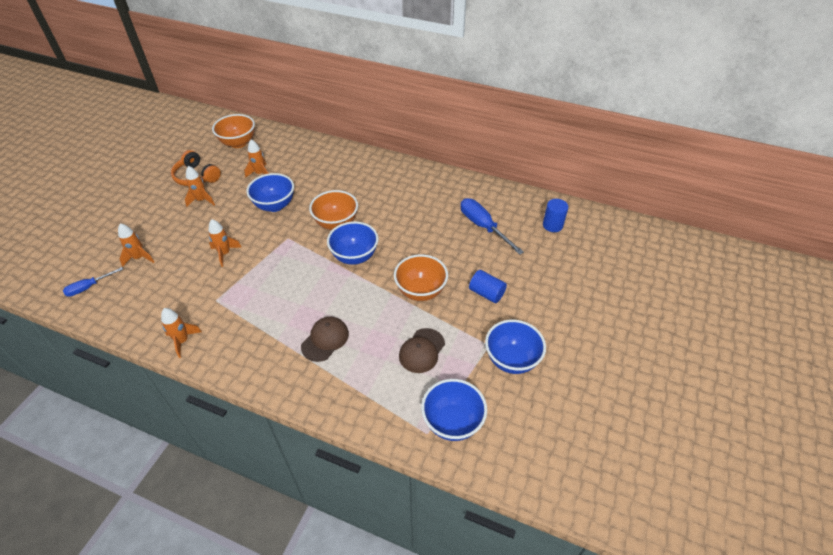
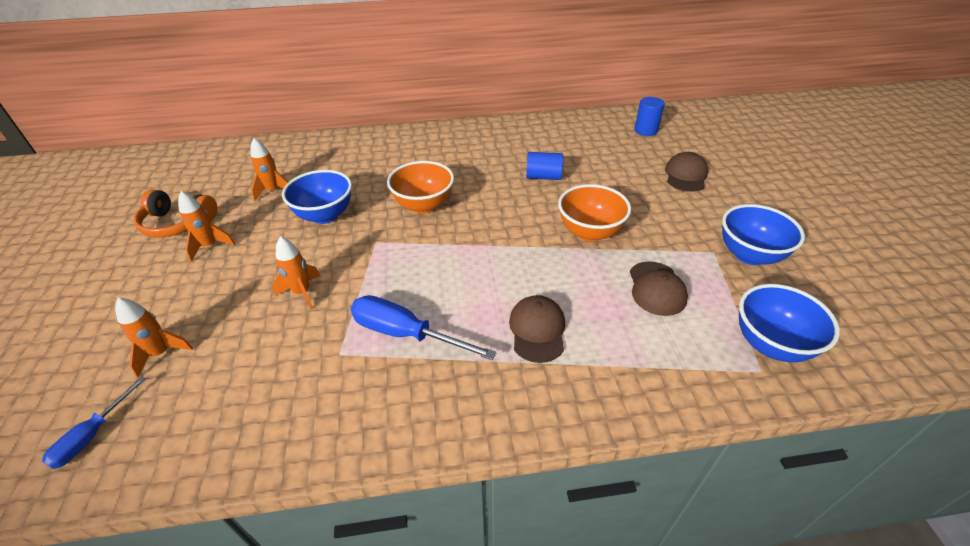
camera: 30 degrees left, 5 degrees down
(183, 341) = (335, 431): orange rocket -> none
(238, 143) = (211, 170): orange bowl -> none
(354, 256) = (480, 229): blue bowl -> none
(483, 227) = (585, 153): blue screwdriver -> blue screwdriver (406, 334)
(486, 293) = (655, 207): blue cylinder -> blue cylinder (543, 177)
(539, 278) = (685, 175): none -> brown cap

